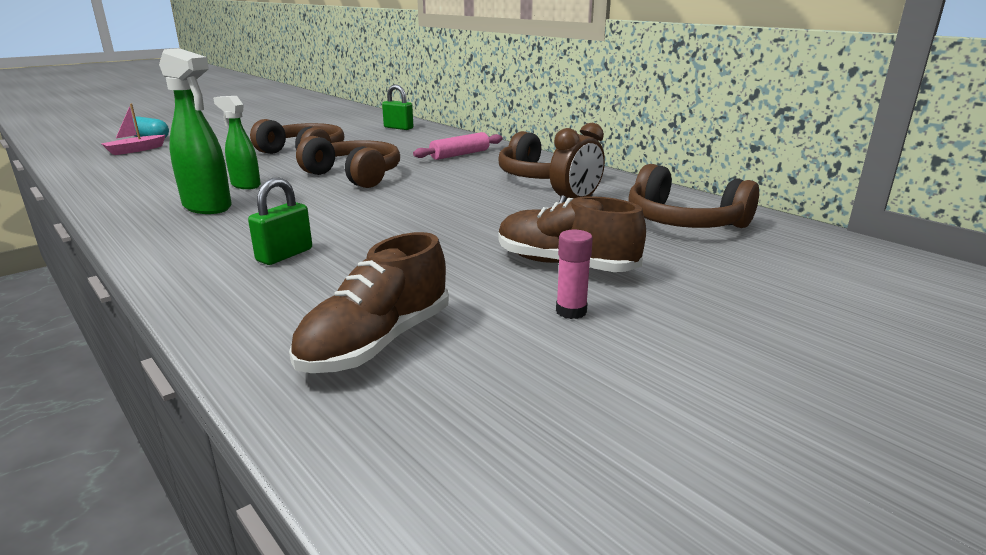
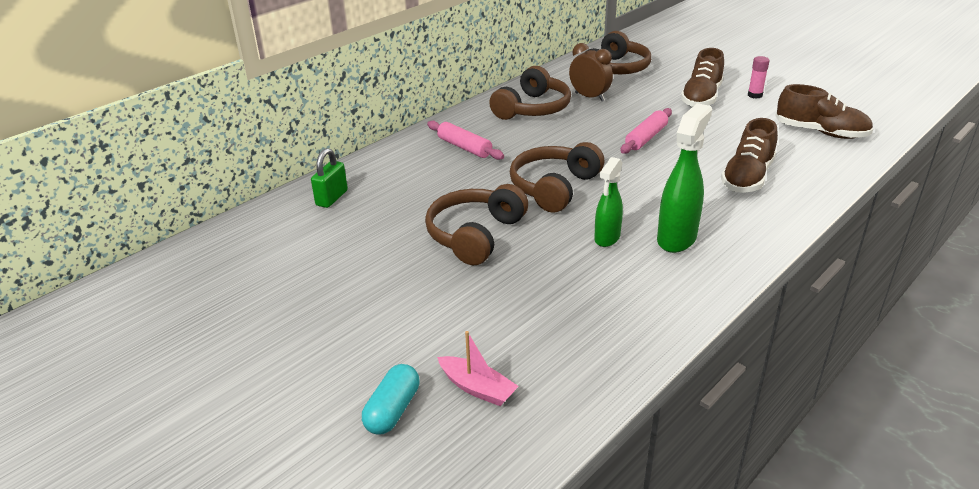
camera: 95 degrees left, 10 degrees up
(285, 255) = (747, 178): green padlock -> brown shoe
(438, 217) = (646, 138): none -> pink rolling pin

